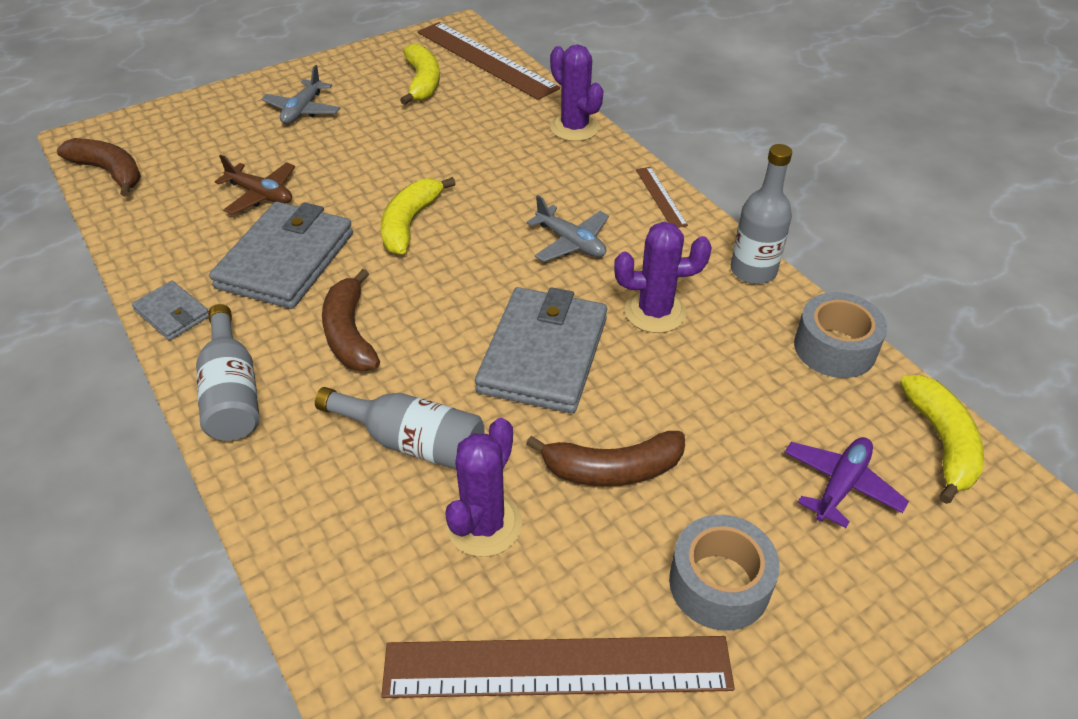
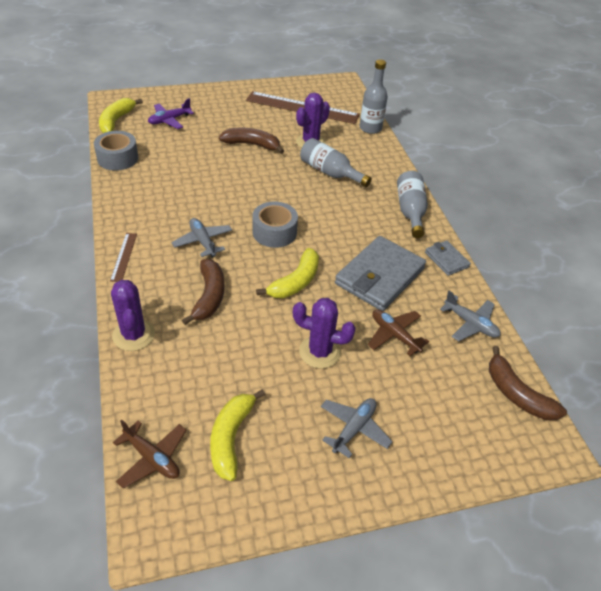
camera: 165 degrees left, 0 degrees up
(151, 231) = (470, 324): none -> grey plane
(349, 334) = (348, 223): brown banana -> brown banana (209, 296)
(486, 59) = (152, 458): brown ruler -> brown plane
(543, 355) = (255, 190): grey wallet -> none
(655, 312) = (186, 194): purple cactus -> purple cactus (320, 352)
(719, 583) = (237, 110): grey tape -> grey tape (274, 232)
(753, 271) = (116, 199): grey bottle -> grey bottle (370, 128)

